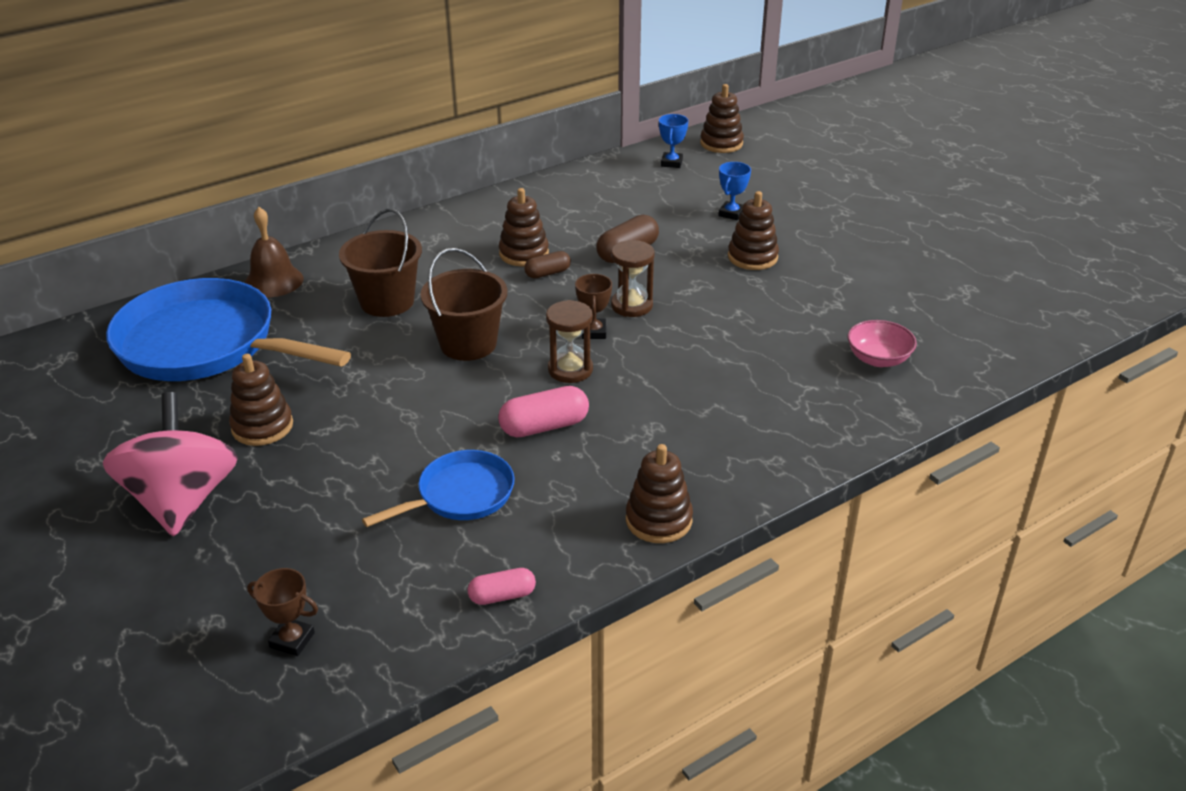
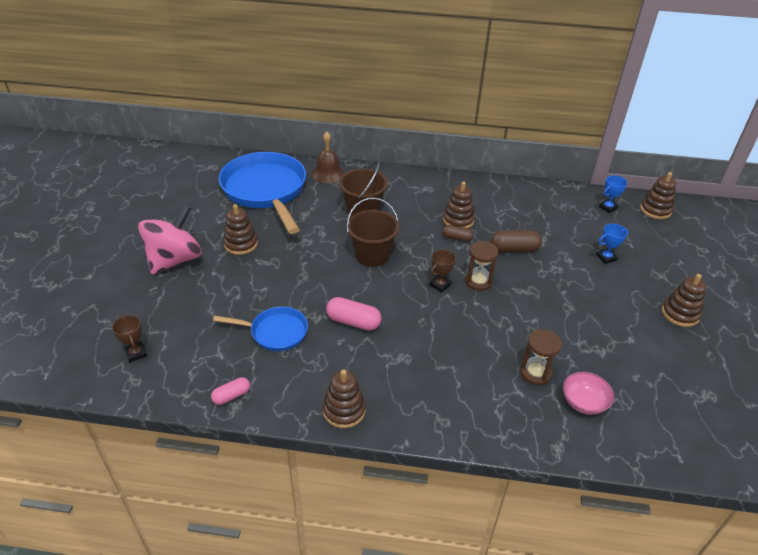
camera: 40 degrees right, 5 degrees up
(502, 596) = (231, 396): pink capsule -> pink capsule turned 60 degrees counterclockwise
(570, 370) = (403, 299): brown hourglass -> brown hourglass (535, 373)
(752, 257) = (585, 292): brown stacking toy -> brown stacking toy (680, 314)

